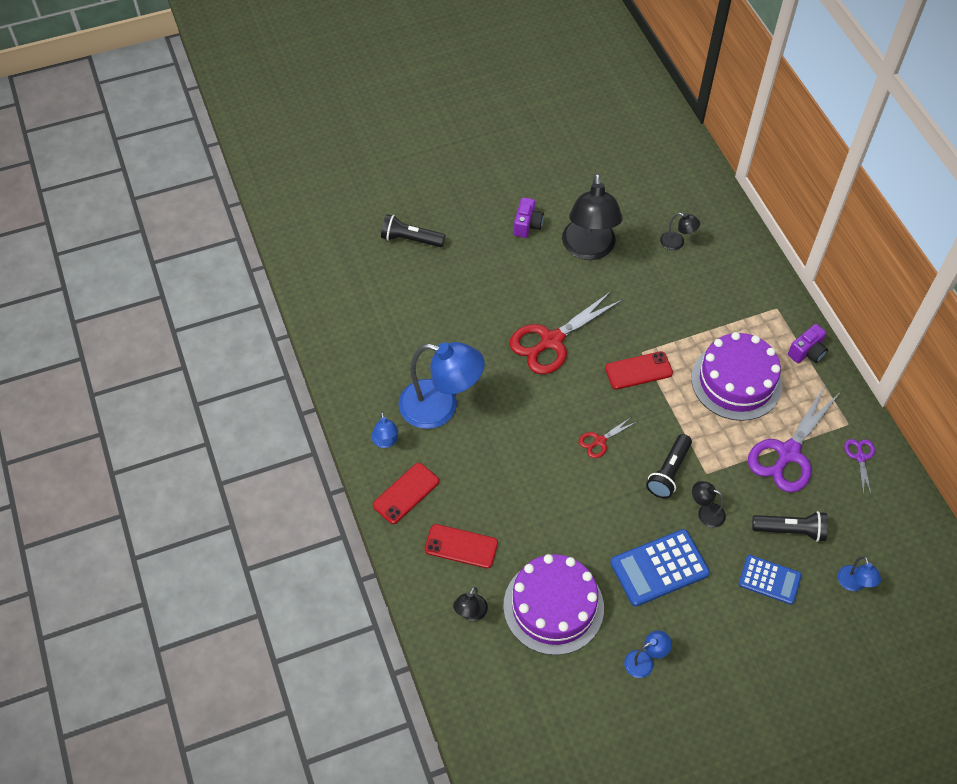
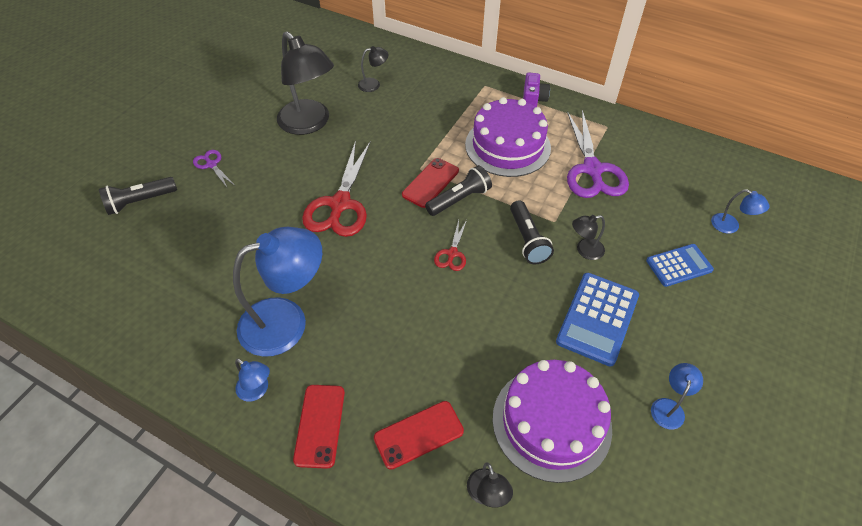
camera: 40 degrees left, 5 degrees down
(527, 225) = (242, 134): purple camera -> none
(790, 530) = (652, 220): black flashlight -> black flashlight (459, 199)
(860, 457) = (638, 141): purple scissors -> purple scissors (211, 165)

